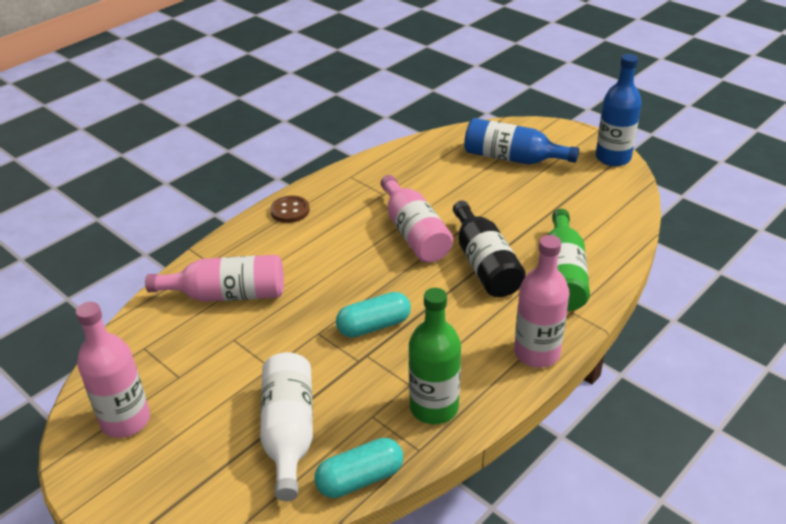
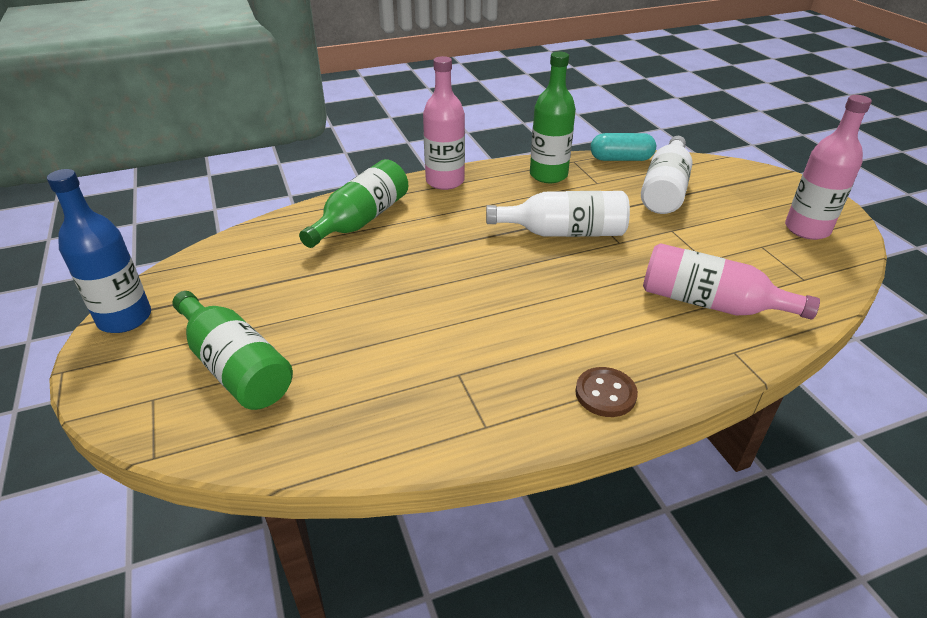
camera: 155 degrees left, 0 degrees up
(374, 326) = (563, 232): turquoise capsule -> white bottle
(414, 233) = (461, 304): pink bottle -> none
(484, 264) = (418, 250): black bottle -> none
(512, 158) = (235, 366): blue bottle -> green bottle

